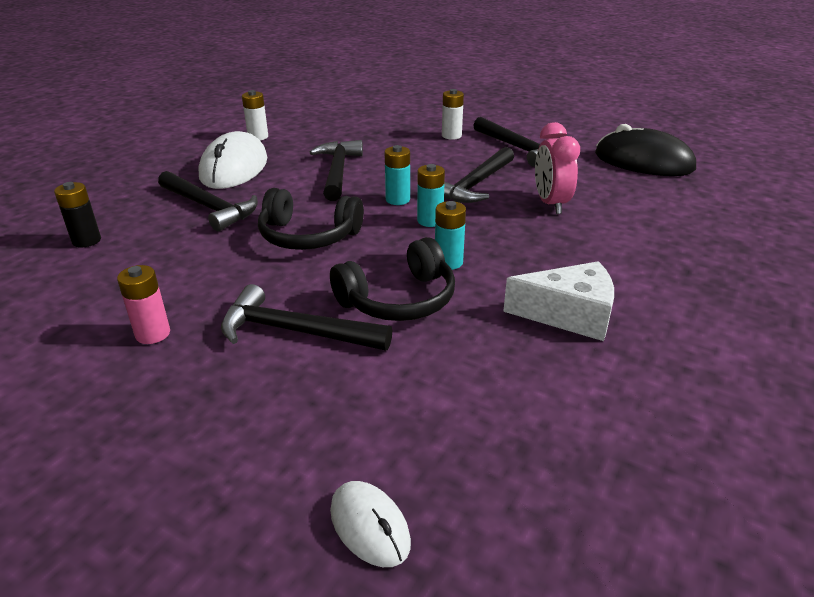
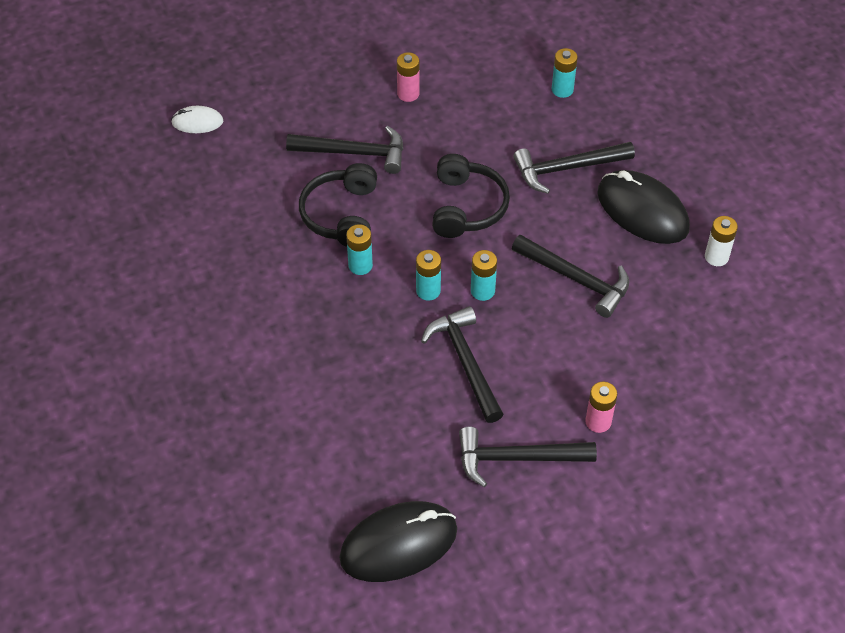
camera: 125 degrees right, 20 degrees up
(86, 241) = (562, 90): black battery -> turquoise battery
(234, 168) = (642, 211): white mouse -> black mouse
(295, 331) = (354, 153): black hammer -> black hammer turned 45 degrees clockwise
(308, 236) = (467, 207): black headphones -> black headphones turned 135 degrees clockwise
(451, 136) = (598, 421): white battery -> pink battery
(550, 204) = (385, 391): pink clock -> none
(569, 315) = (247, 288): white cheese -> none

